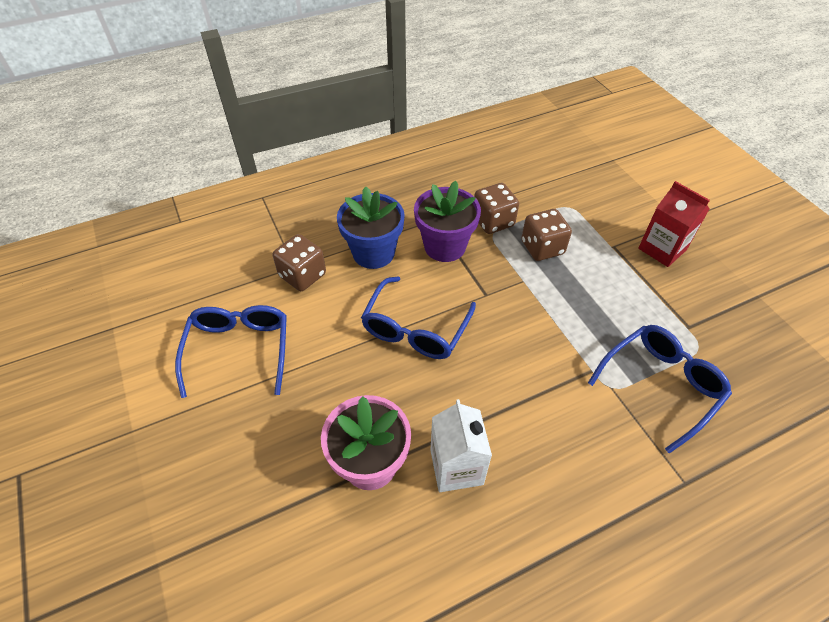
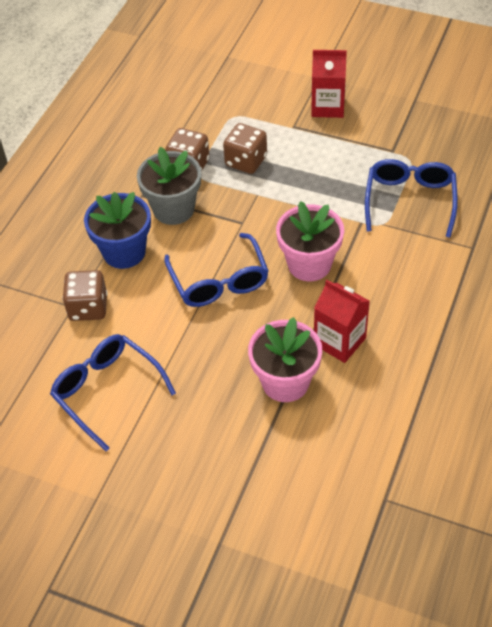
camera: 40 degrees left, 0 degrees up
(445, 246) = (173, 209): purple flower pot -> grey flower pot
(456, 467) = (339, 341): white carton -> red carton
(504, 372) = (309, 264): none -> pink flower pot

